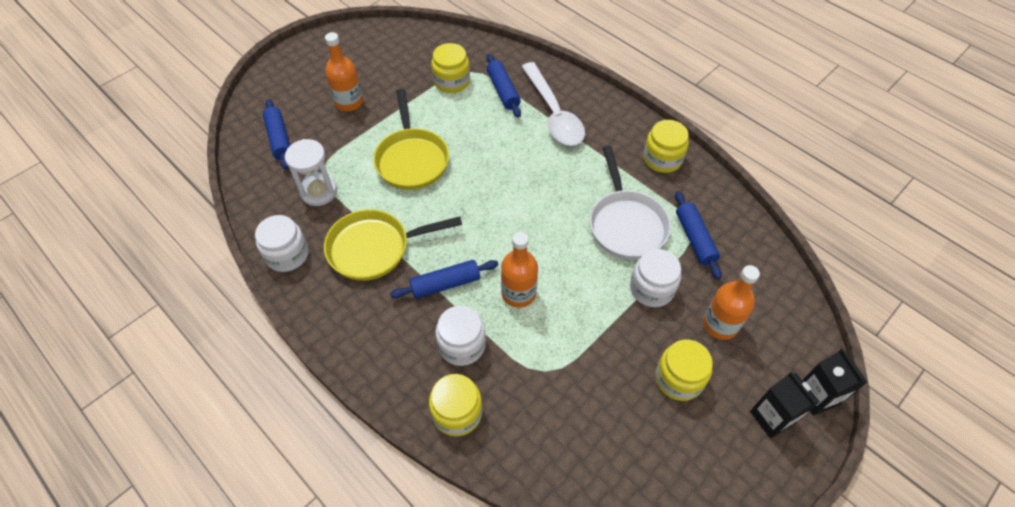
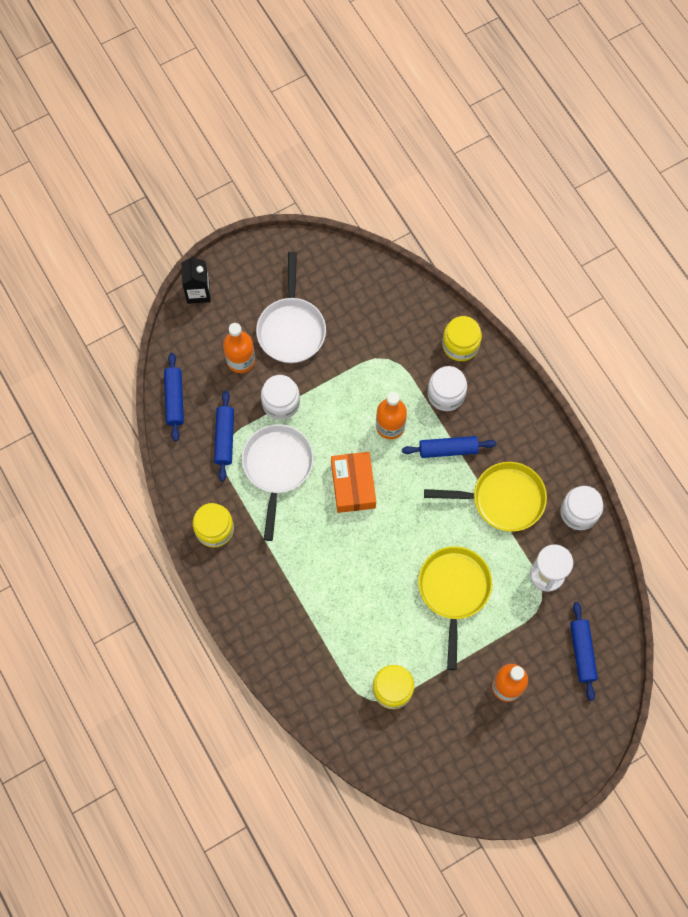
camera: 165 degrees left, 15 degrees up
(503, 91) = (341, 660): blue rolling pin -> blue rolling pin (174, 399)
(540, 225) = (353, 485): none -> orange box
(553, 113) = (299, 614): white spoon -> none
(679, 378) = (291, 328): yellow jar -> white pan
(772, 417) = (238, 287): black carton -> none

